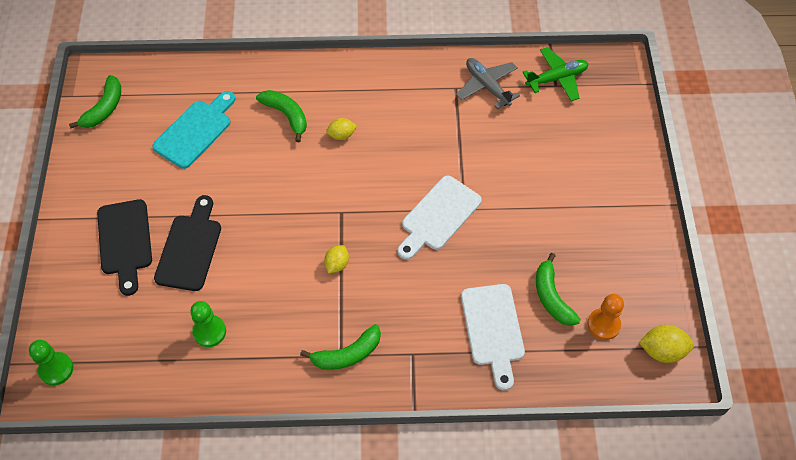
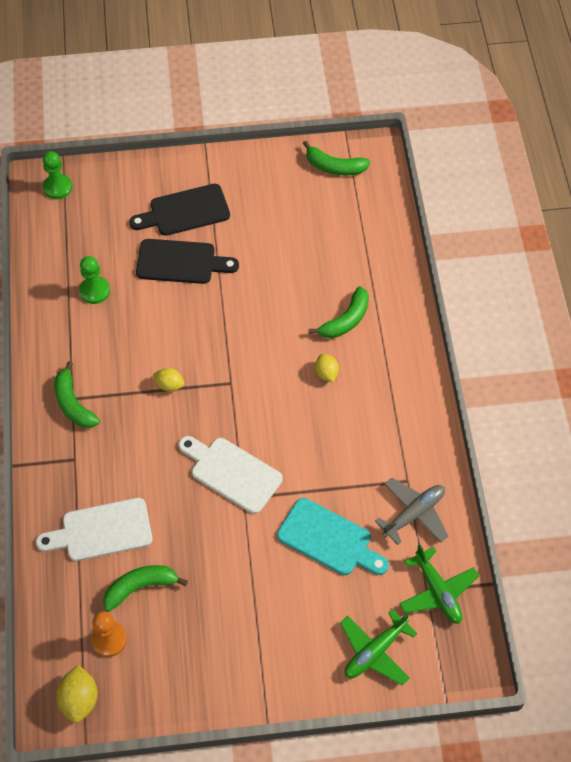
camera: 85 degrees right, 0 degrees up
(195, 131) = (316, 245): turquoise cutting board -> turquoise cutting board (329, 539)
(609, 125) = (375, 651): none -> green plane

